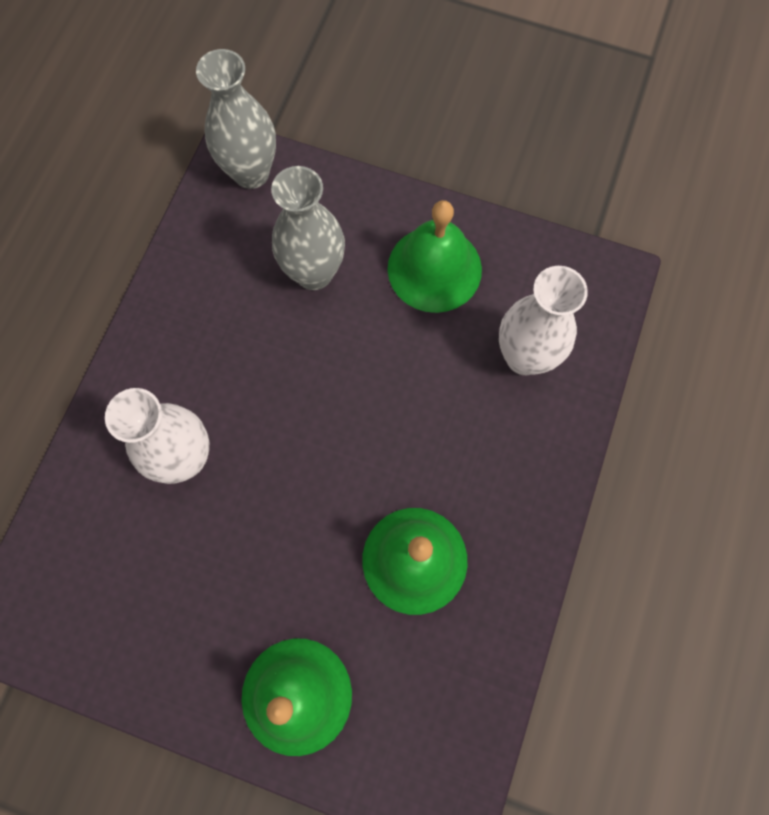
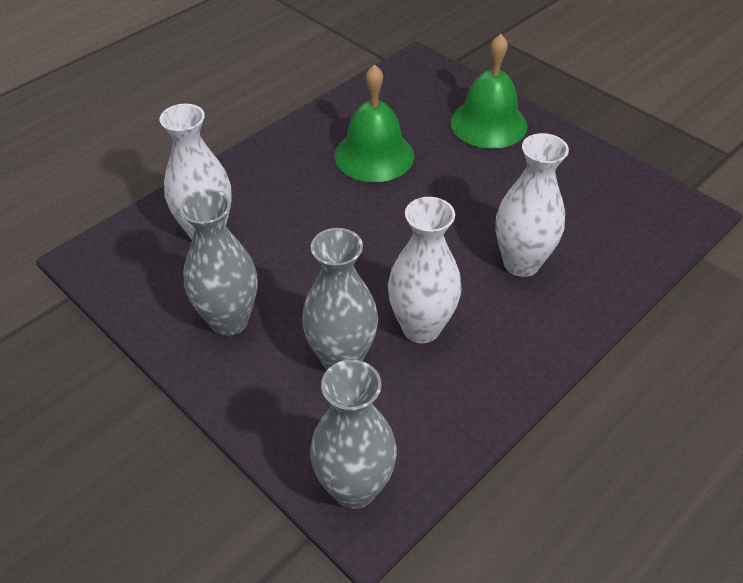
camera: 155 degrees left, 25 degrees down
(258, 335) = (421, 328): none -> white vase
(434, 269) = (229, 320): green bell -> grey vase

